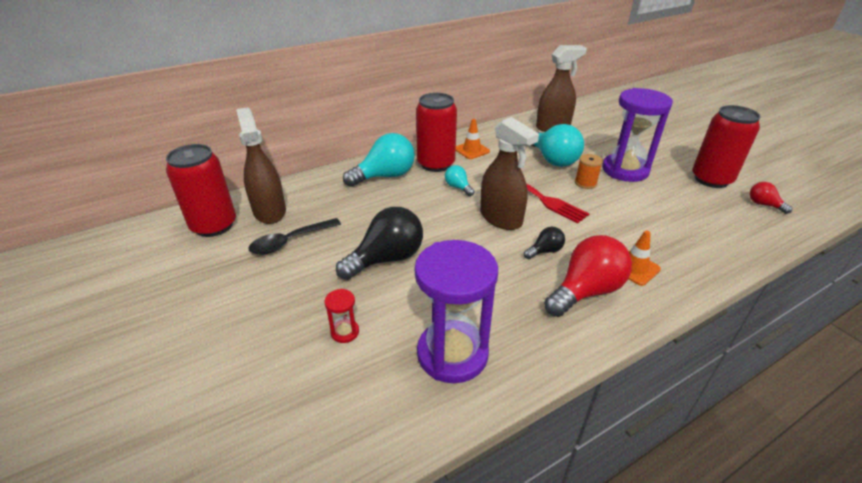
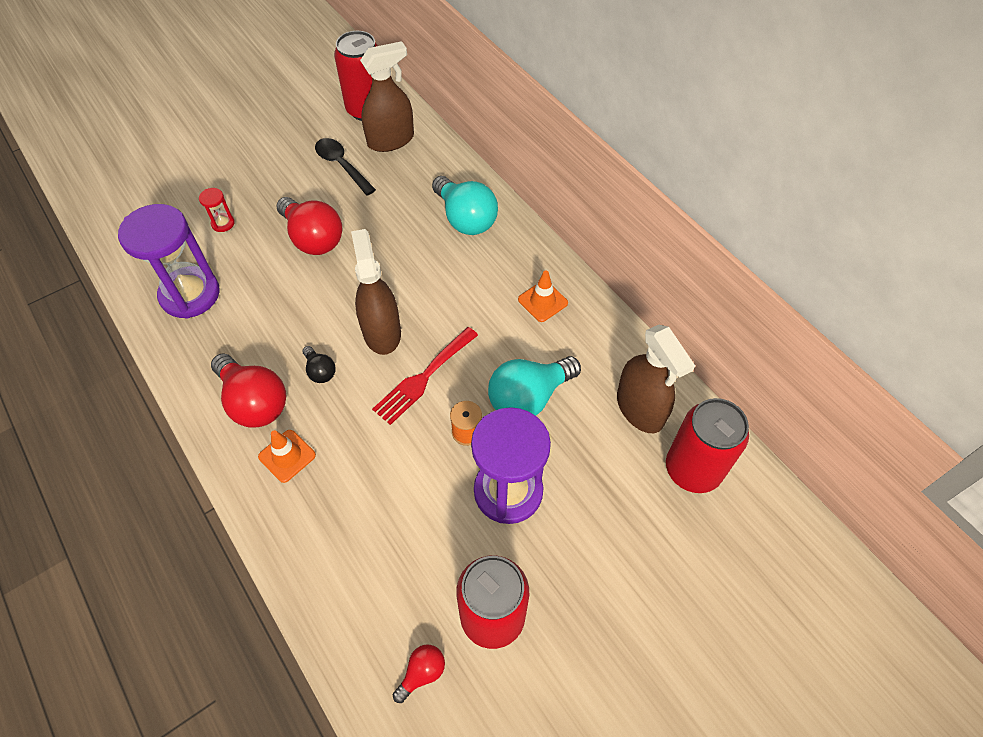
camera: 85 degrees right, 20 degrees up
(386, 259) = (313, 238): black light bulb -> red light bulb
(436, 164) = (500, 264): red can -> red can (693, 469)
(458, 187) = (445, 289): turquoise light bulb -> none
(501, 218) = (381, 332): brown spray bottle -> brown spray bottle turned 120 degrees clockwise

